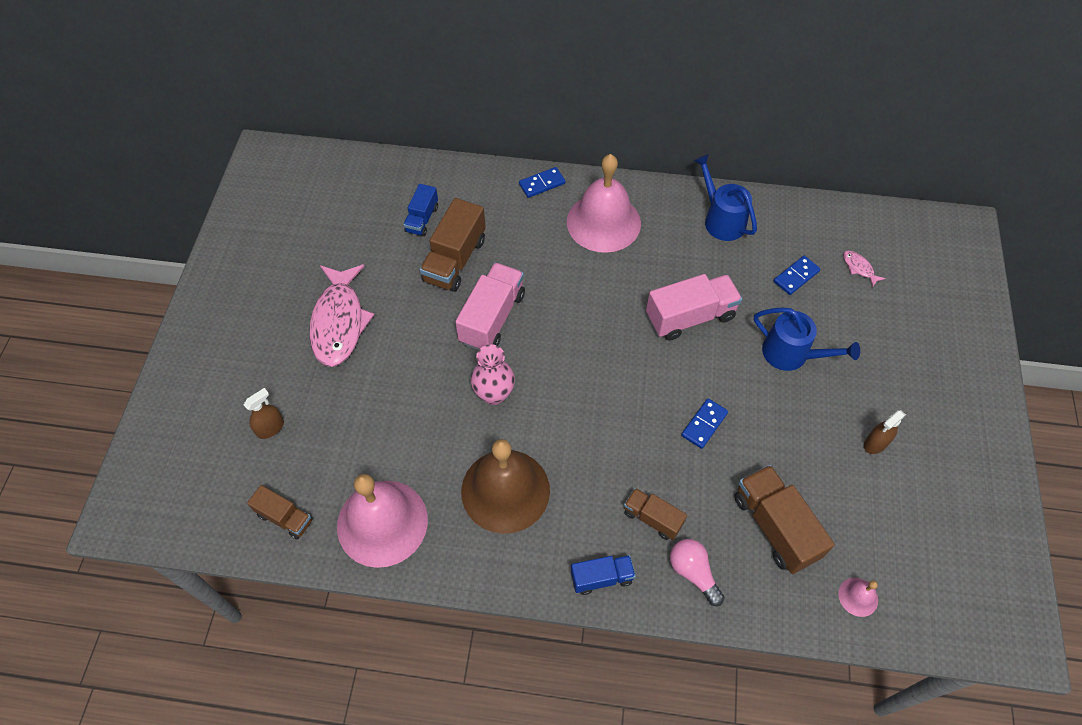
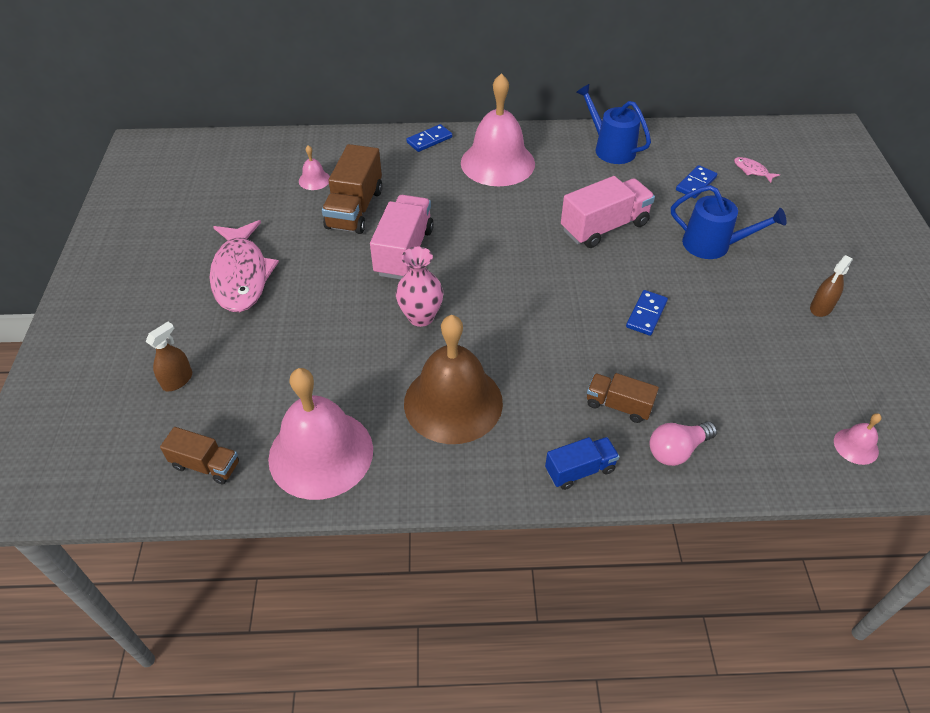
camera: 10 degrees left, 10 degrees down
(422, 219) = (314, 180): blue truck -> pink bell
(693, 573) = (677, 450): pink light bulb -> pink light bulb turned 75 degrees counterclockwise
(775, 526) = (748, 394): brown truck -> none

